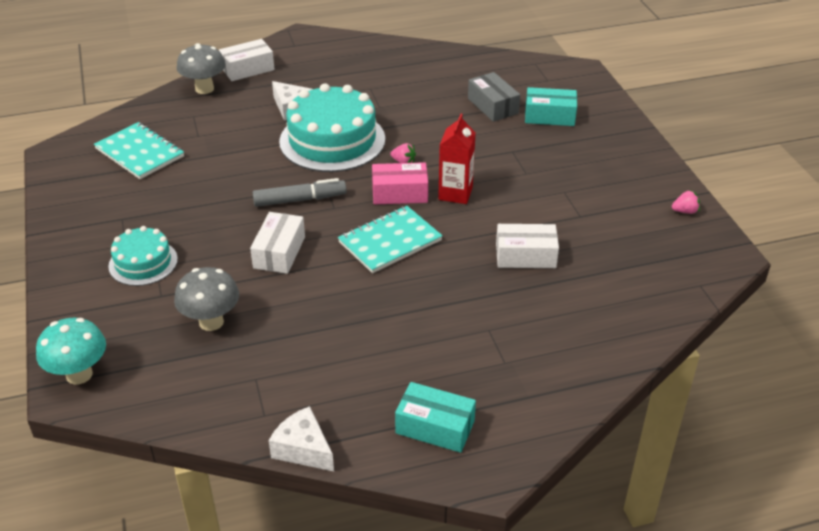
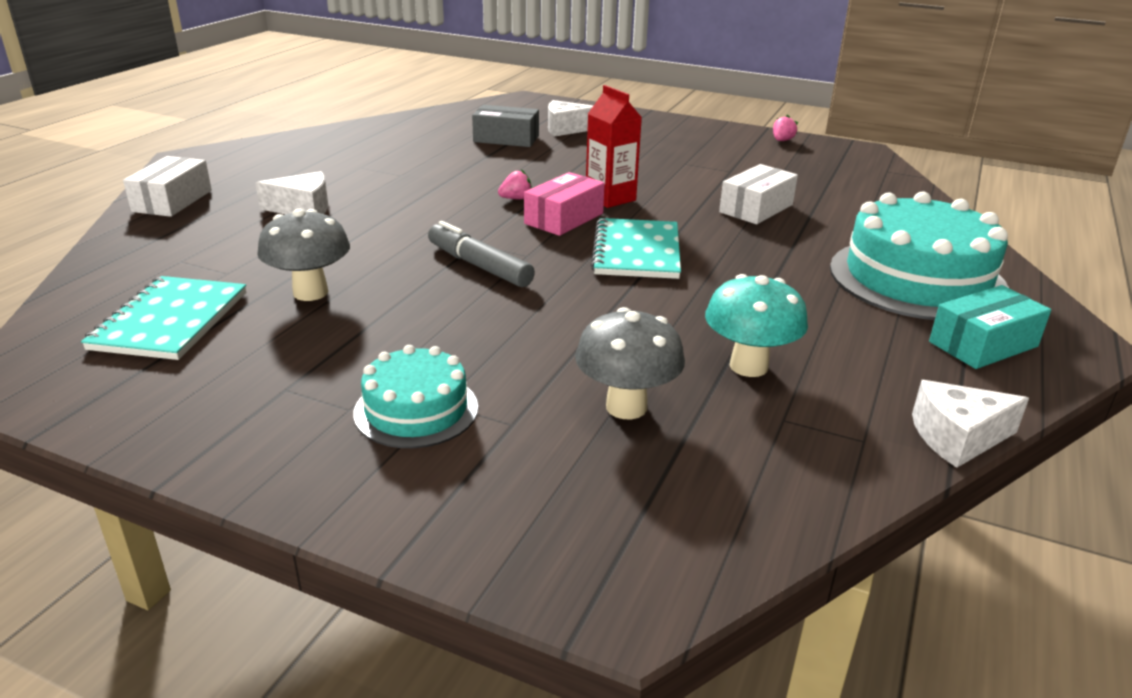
camera: 50 degrees left, 10 degrees down
(79, 374) = (597, 572): turquoise mushroom -> turquoise mushroom (748, 366)
(140, 153) = (170, 321): turquoise notebook -> turquoise notebook turned 75 degrees counterclockwise
(204, 89) = (144, 235): grey mushroom -> grey mushroom (310, 292)
(279, 252) = (556, 312): white box -> none
(300, 200) = (479, 266): grey marker -> grey marker turned 75 degrees counterclockwise
(332, 140) = (408, 213): turquoise cake -> turquoise cake (917, 278)
(549, 116) = (566, 129): turquoise box -> white cheese

